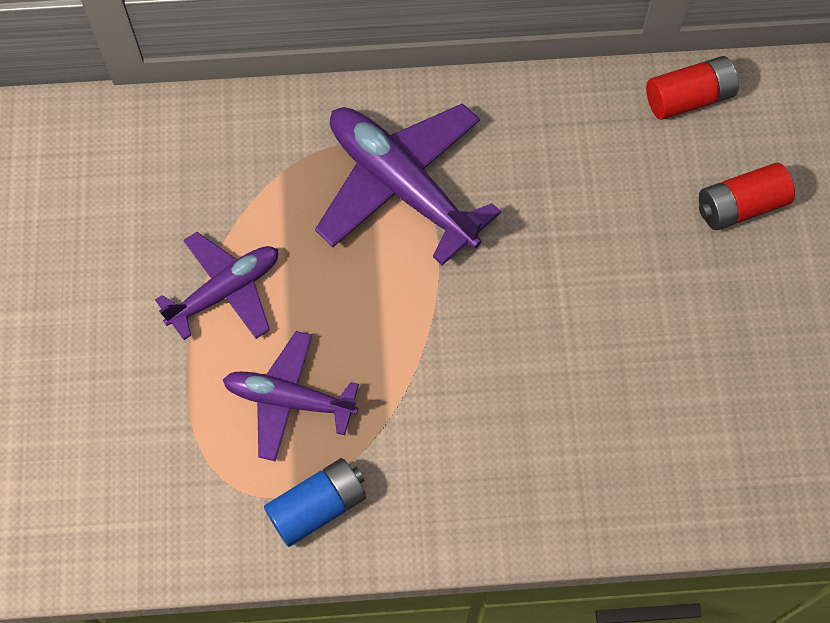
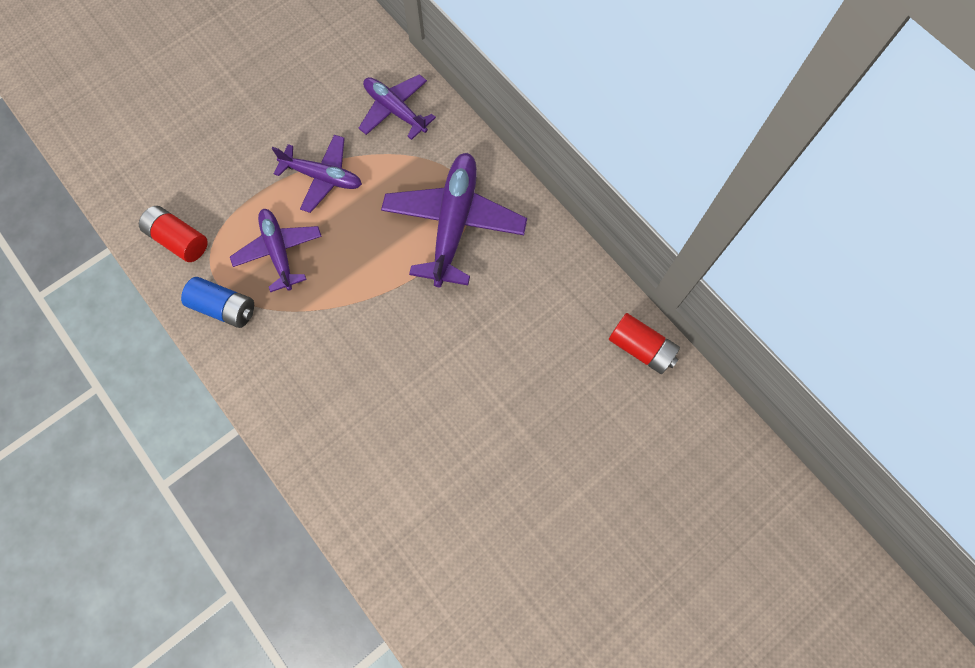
camera: 55 degrees right, 5 degrees up
(199, 157) = (395, 110): none -> purple plane
(740, 206) = (586, 426): red battery -> red battery (179, 240)

